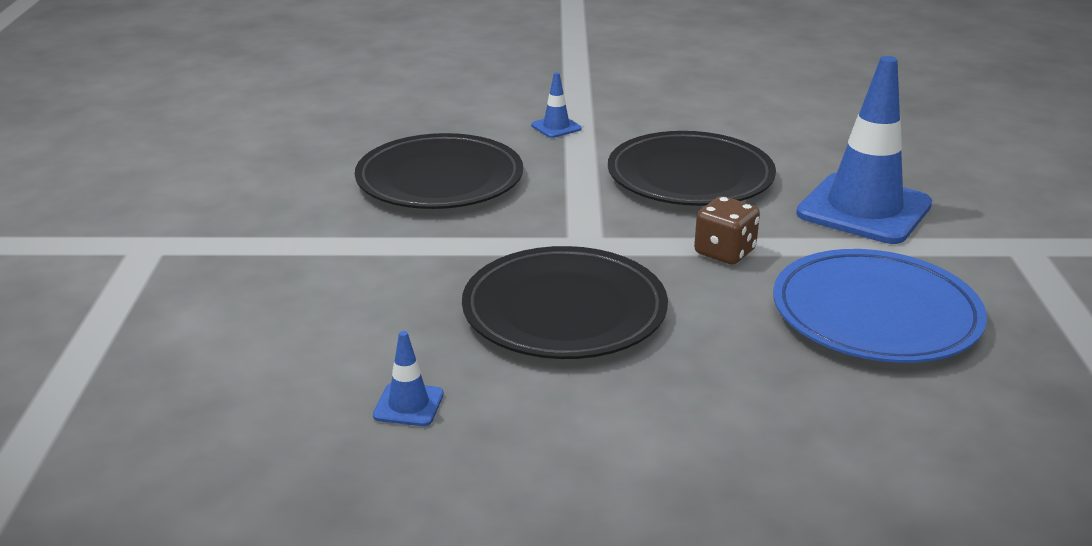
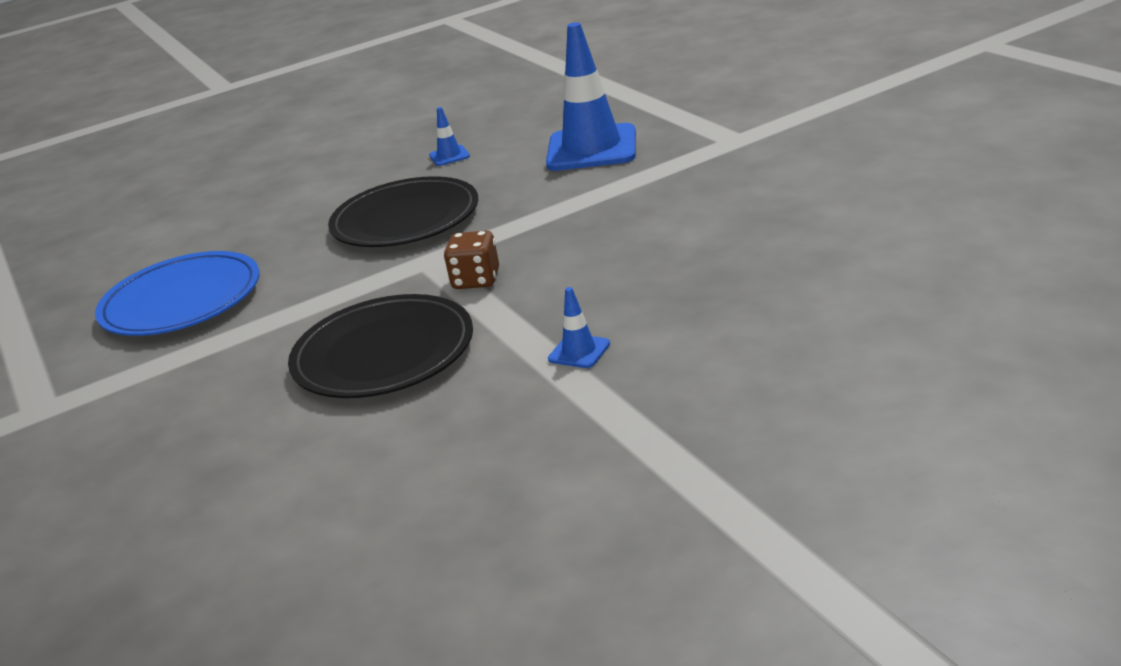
camera: 155 degrees right, 0 degrees up
(440, 179) = (614, 254): black plate -> none
(724, 252) = (313, 297): brown dice -> brown dice (476, 280)
(864, 209) = (194, 388): blue traffic cone -> blue traffic cone (592, 149)

